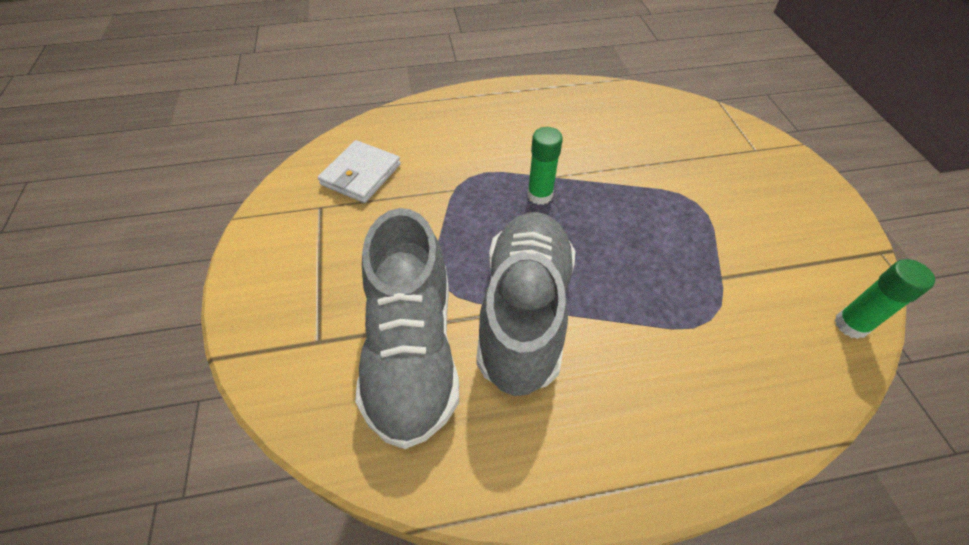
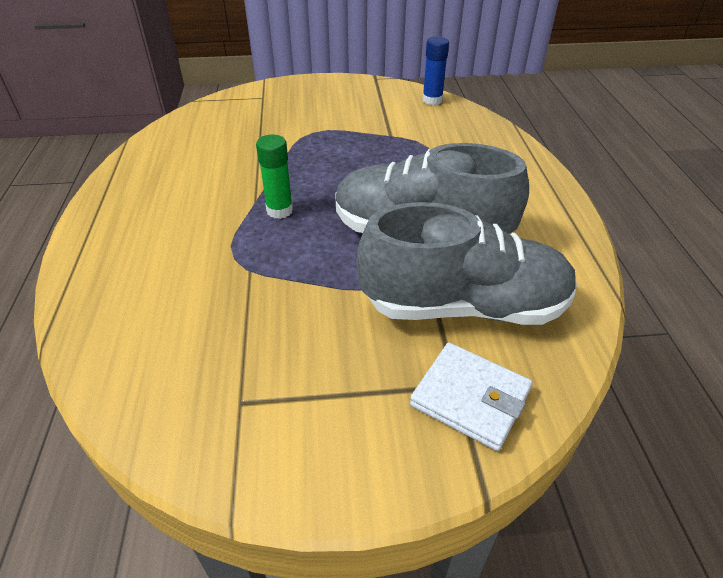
camera: 85 degrees left, 10 degrees down
(361, 174) = (191, 358): white wallet -> white wallet (470, 398)
(851, 325) = (432, 100): green glue stick -> blue glue stick

